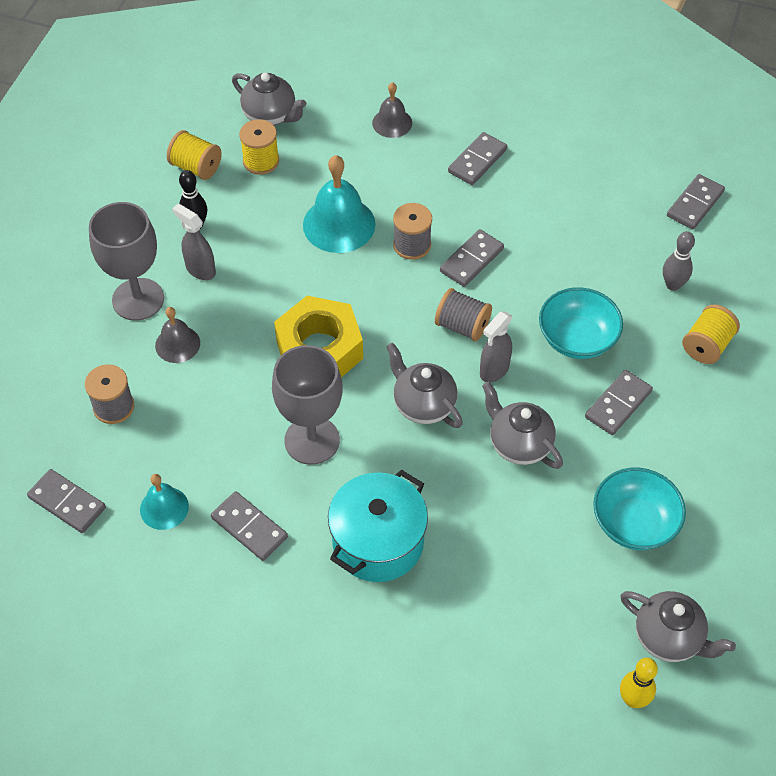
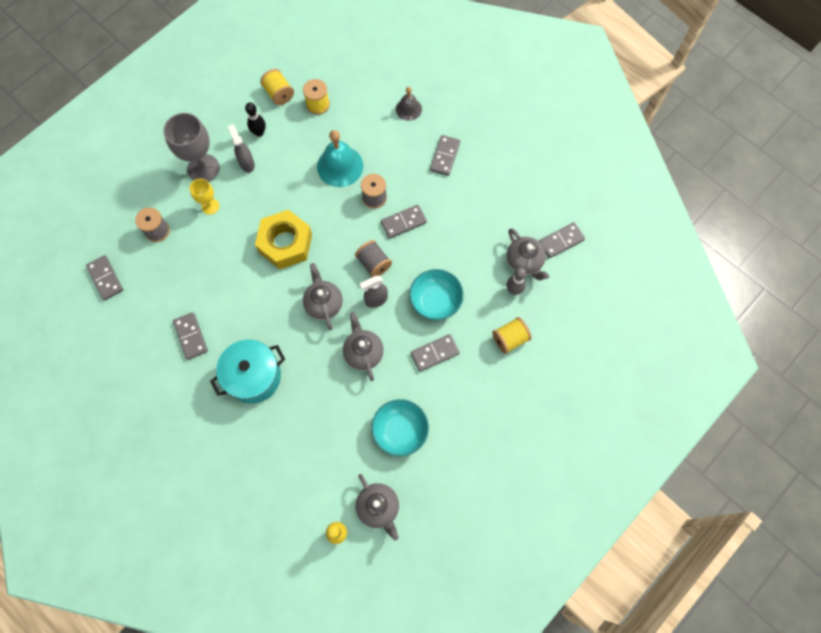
camera: 25 degrees right, 15 degrees up
(164, 508) = (153, 304): turquoise bell -> none
(177, 344) = (210, 206): grey bell -> yellow goblet
(270, 116) = (339, 75): grey teapot -> grey teapot (524, 262)
(312, 440) = (251, 299): grey goblet -> none
(477, 161) = (445, 156): grey domino -> grey domino turned 45 degrees counterclockwise

